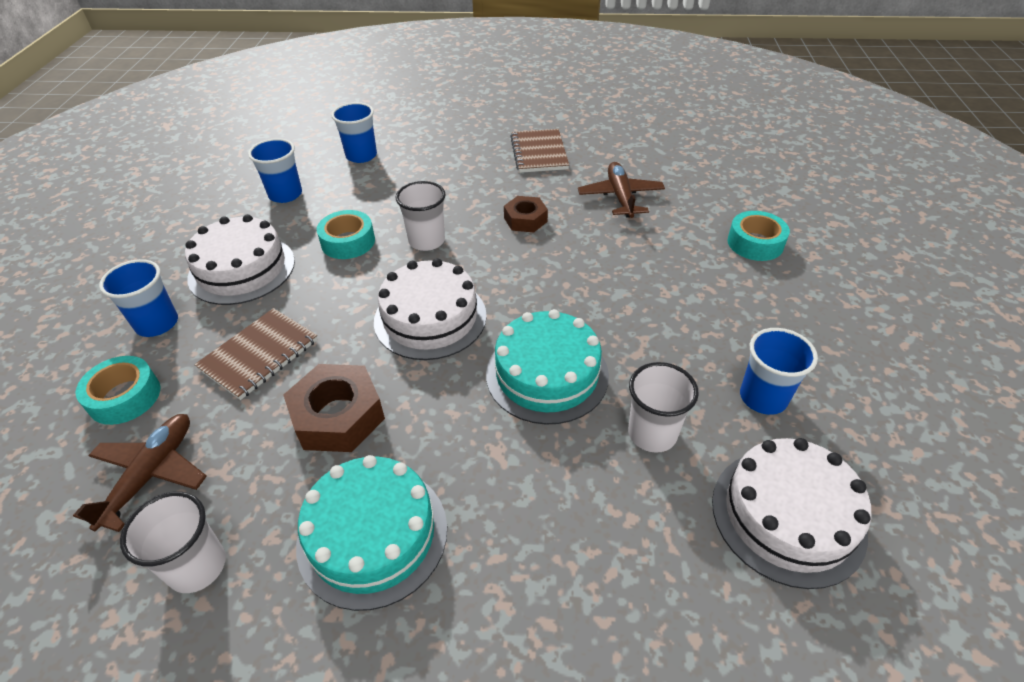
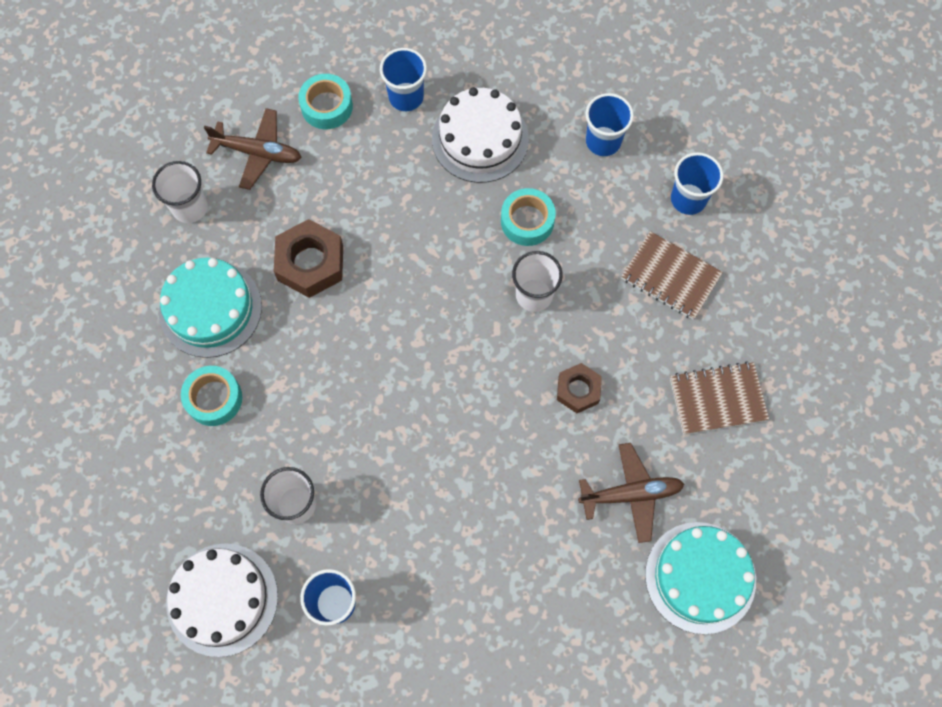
camera: 85 degrees right, 25 degrees up
(259, 355) = (373, 187): brown notebook -> brown notebook (670, 277)
(430, 318) = (422, 315): white cake -> none
(547, 374) = (357, 420): turquoise cake -> turquoise cake (700, 577)
(755, 243) = (554, 638): turquoise tape -> turquoise tape (214, 398)

